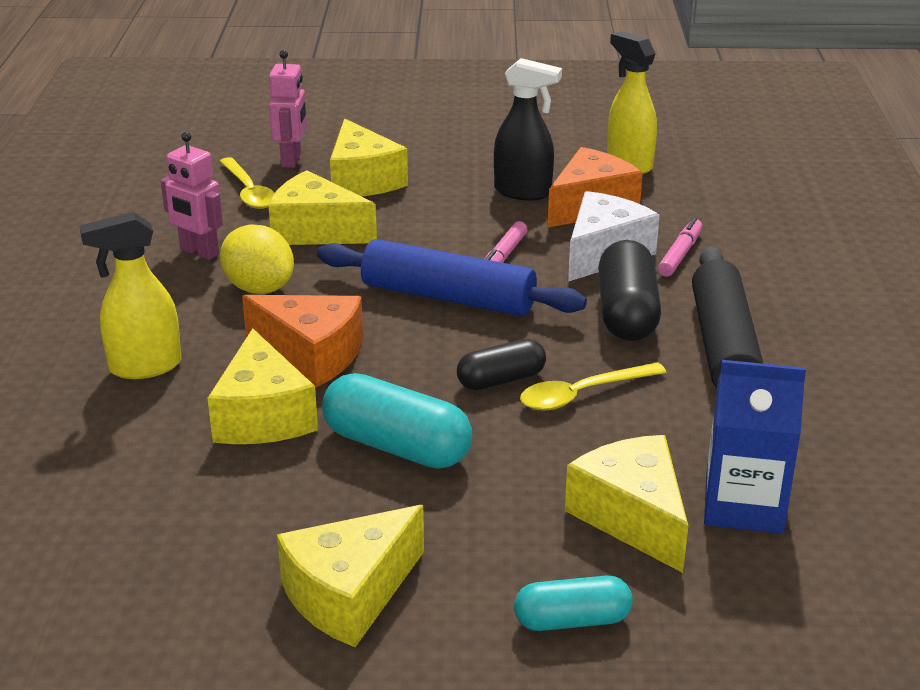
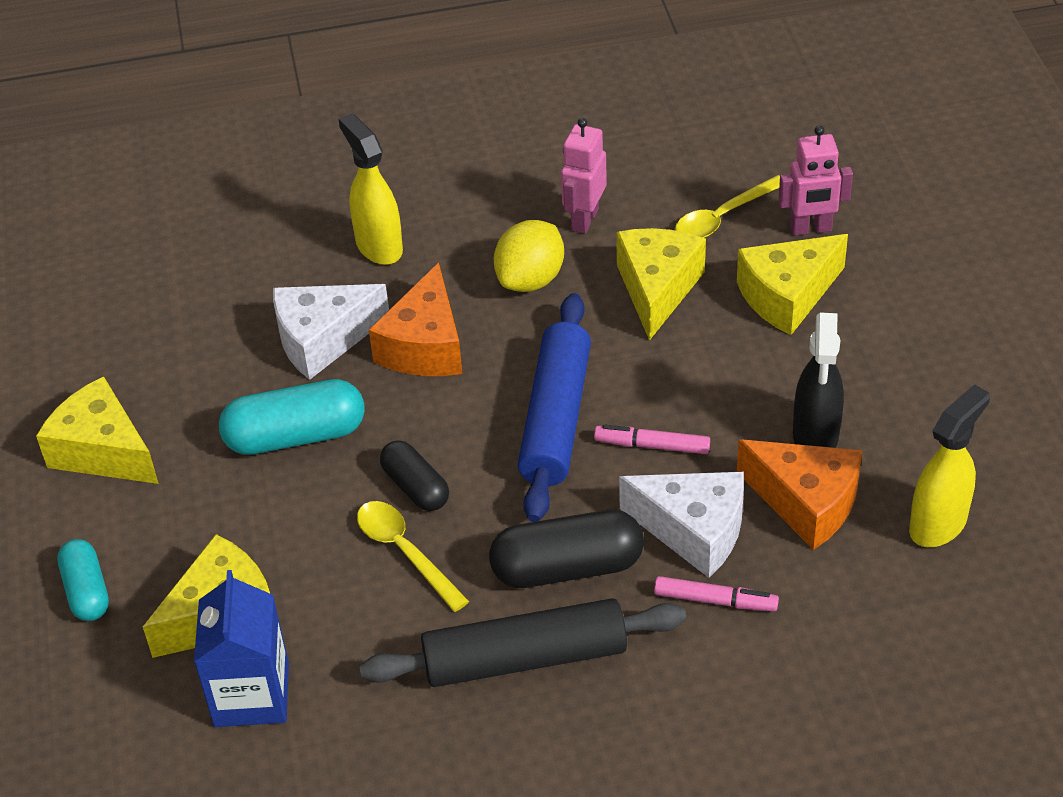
camera: 80 degrees right, 15 degrees up
(262, 416) = (322, 339): yellow cheese -> white cheese
(397, 446) = (295, 436): turquoise capsule -> turquoise capsule turned 60 degrees clockwise

